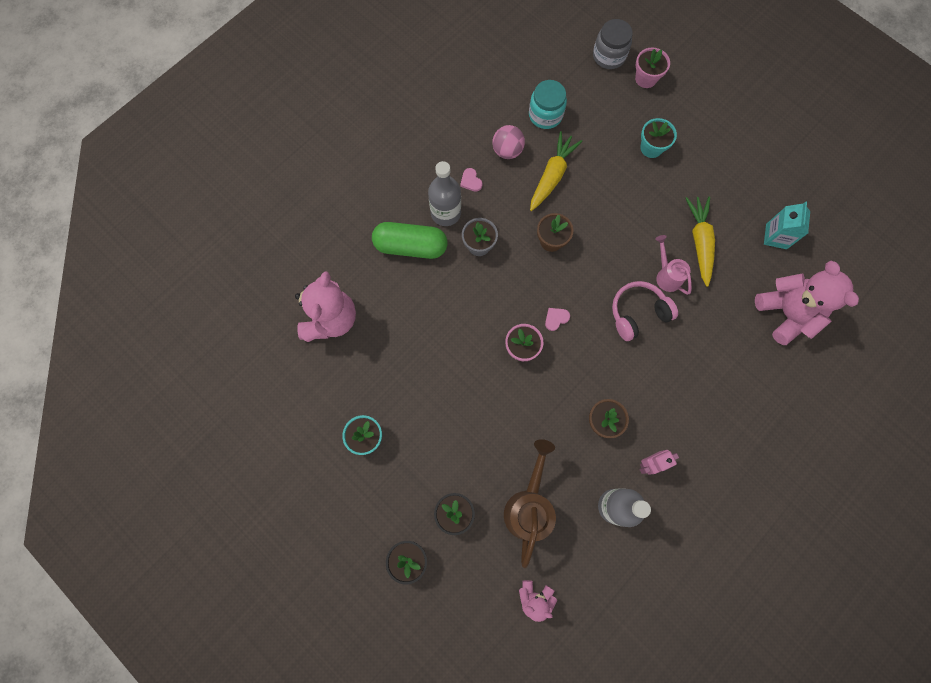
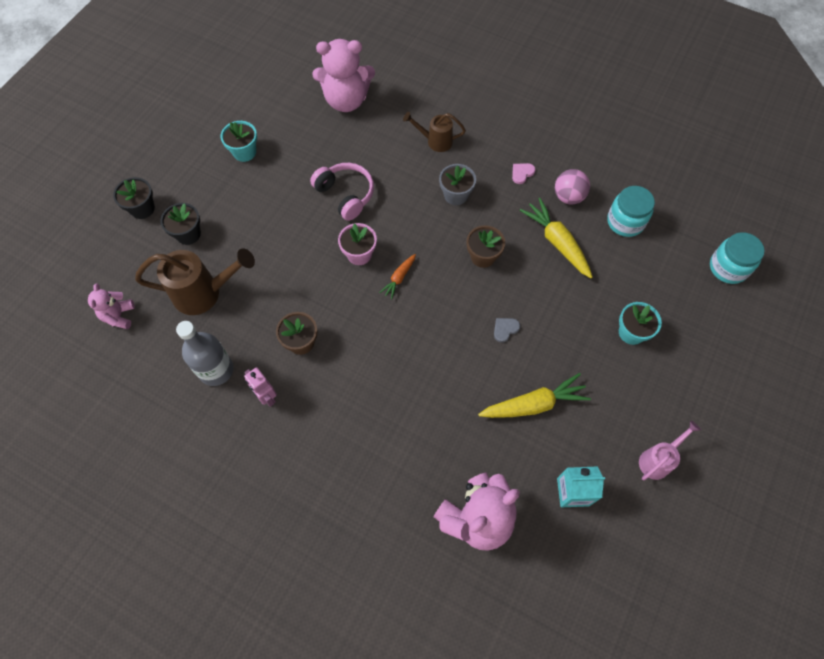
camera: 75 degrees right, 10 degrees down
(410, 246) = (435, 141): green capsule -> brown watering can
(446, 213) = (480, 161): grey bottle -> none
(552, 175) = (557, 242): yellow carrot -> yellow carrot turned 135 degrees counterclockwise
(556, 318) = (399, 278): pink heart -> orange carrot
(609, 56) = (728, 267): grey jar -> turquoise jar
(627, 243) = (505, 329): none -> grey heart
(638, 313) = (428, 354): pink headphones -> pink headphones (346, 195)
(645, 78) = (718, 310): pink flower pot -> none
(666, 275) = (481, 376): pink watering can -> pink watering can (658, 460)

